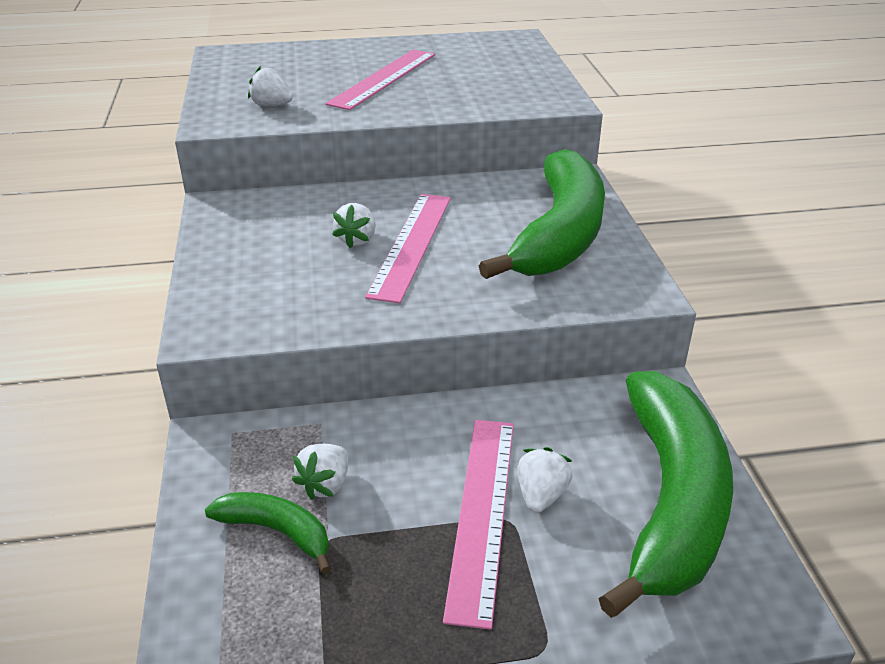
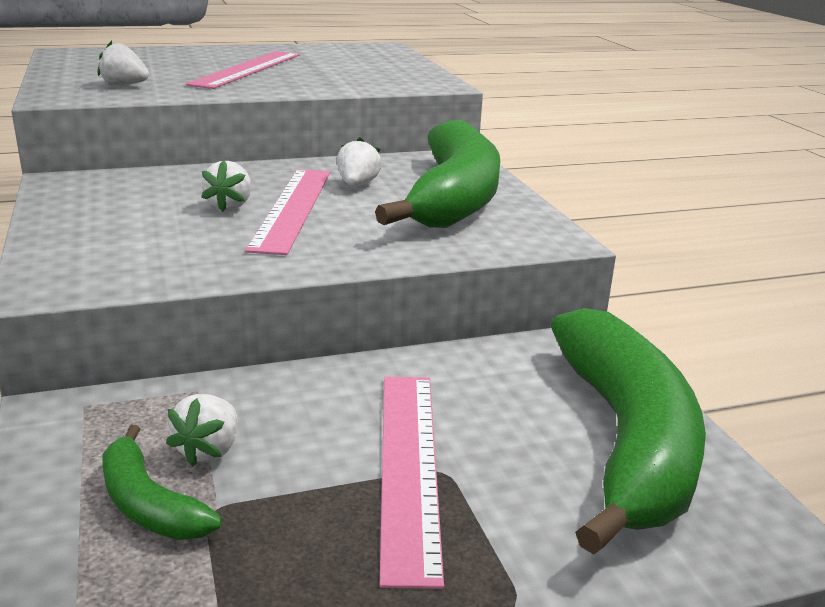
camera: 10 degrees left, 10 degrees down
(277, 531) = (149, 504): green banana -> green banana turned 150 degrees counterclockwise
(541, 495) = (476, 445): white strawberry -> white strawberry (357, 185)

